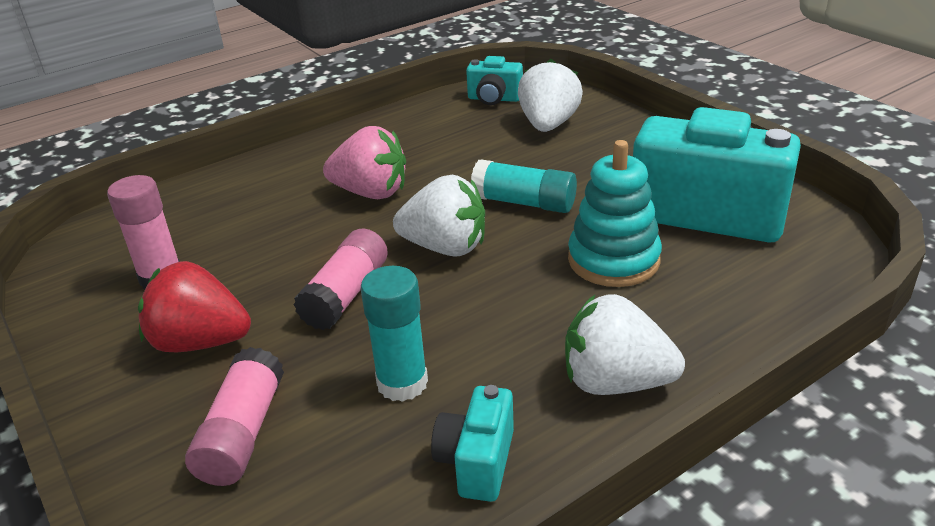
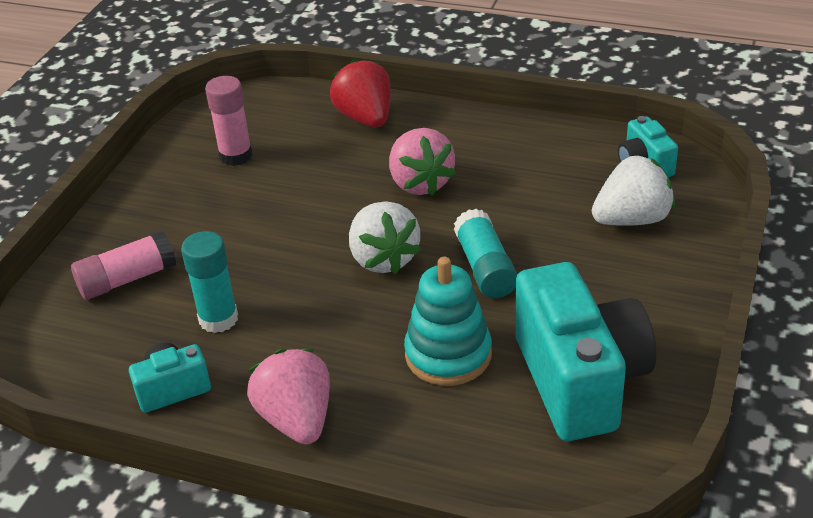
camera: 55 degrees right, 5 degrees up
(200, 342) = (189, 212): red strawberry -> red strawberry (365, 118)
(346, 294) = (286, 243): pink glue stick -> none
(615, 382) = (297, 419): white strawberry -> pink strawberry

